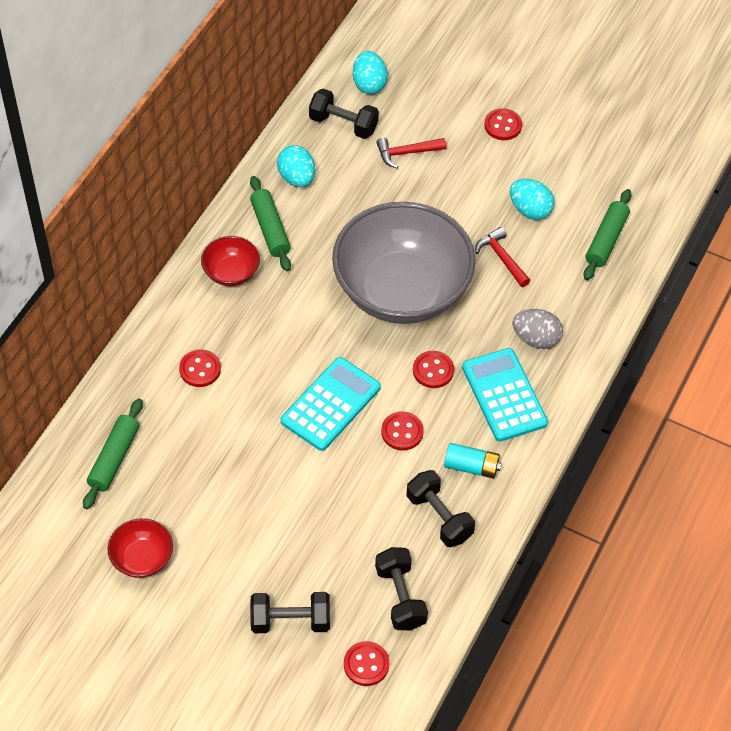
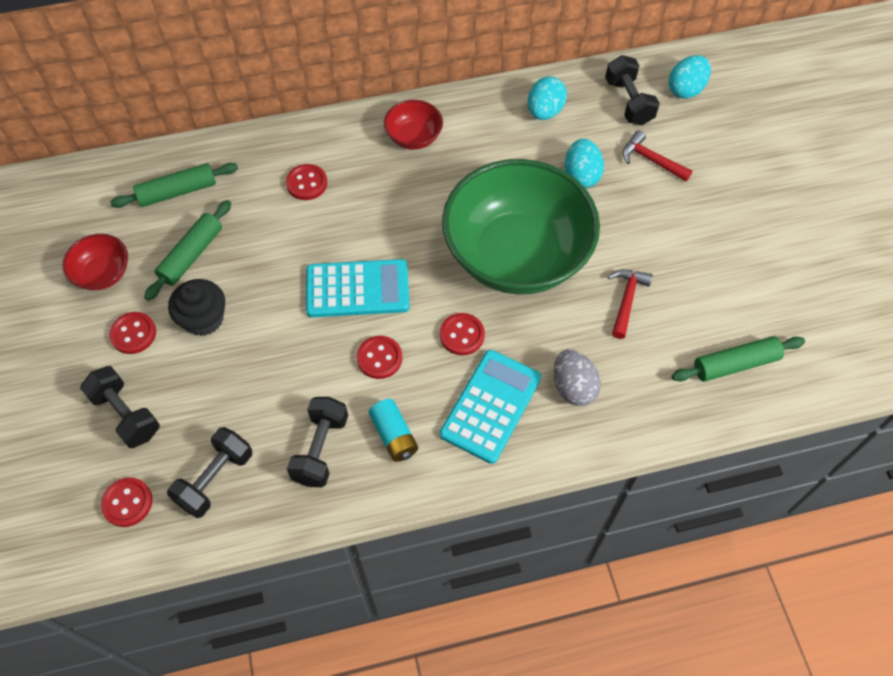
camera: 50 degrees right, 5 degrees up
(256, 518) = (203, 319): none -> black cupcake
(270, 229) = (479, 130): green rolling pin -> green rolling pin (191, 255)
(402, 290) = (516, 255): grey bowl -> green bowl
(503, 125) = (758, 202): red button -> red button (133, 334)
(530, 210) = (698, 284): turquoise egg -> turquoise egg (581, 175)

